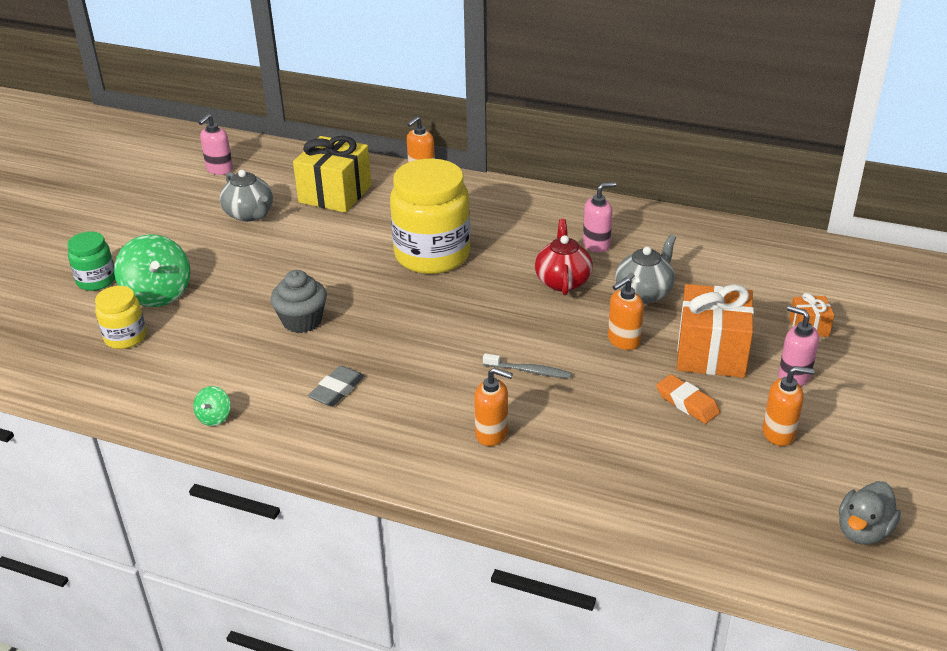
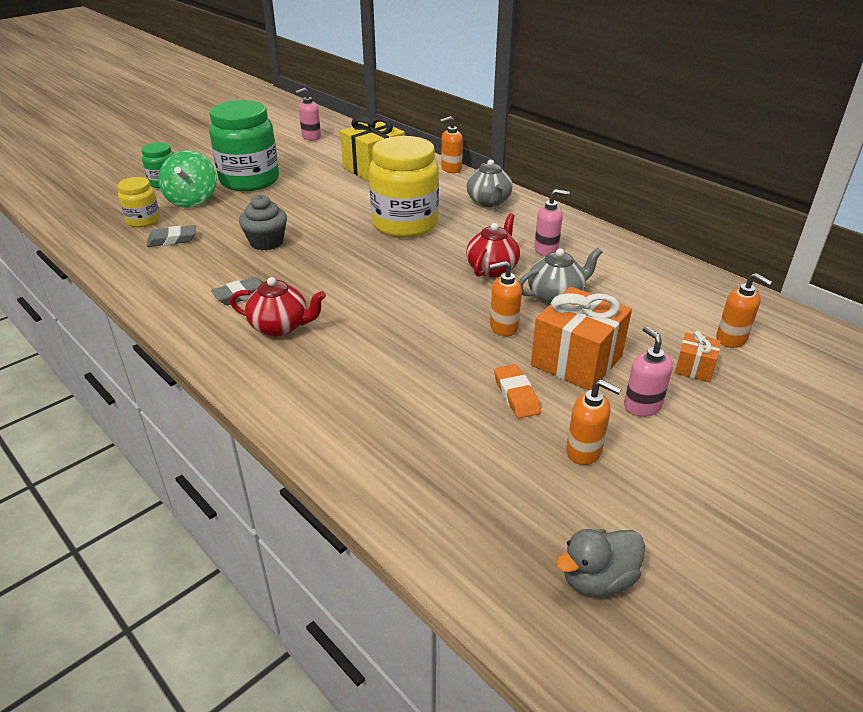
camera: 25 degrees right, 0 degrees up
(188, 351) = (172, 240): none -> grey eraser
(202, 249) = (249, 180): none -> green jar
(214, 417) = (142, 287): green spinning top -> none
(250, 214) = (302, 167): grey teapot -> grey teapot (489, 202)
(412, 411) = (280, 327): none -> red teapot
(492, 434) = (324, 364): orange soap dispenser -> orange soap dispenser (731, 339)
(529, 371) = (401, 326): grey toothbrush -> none

